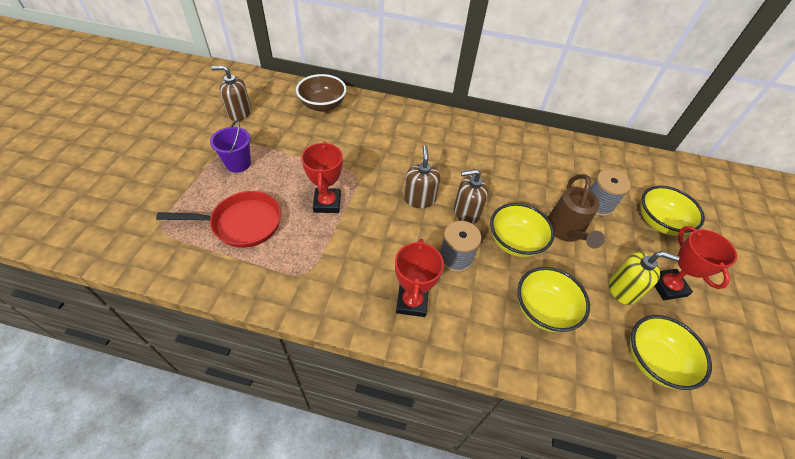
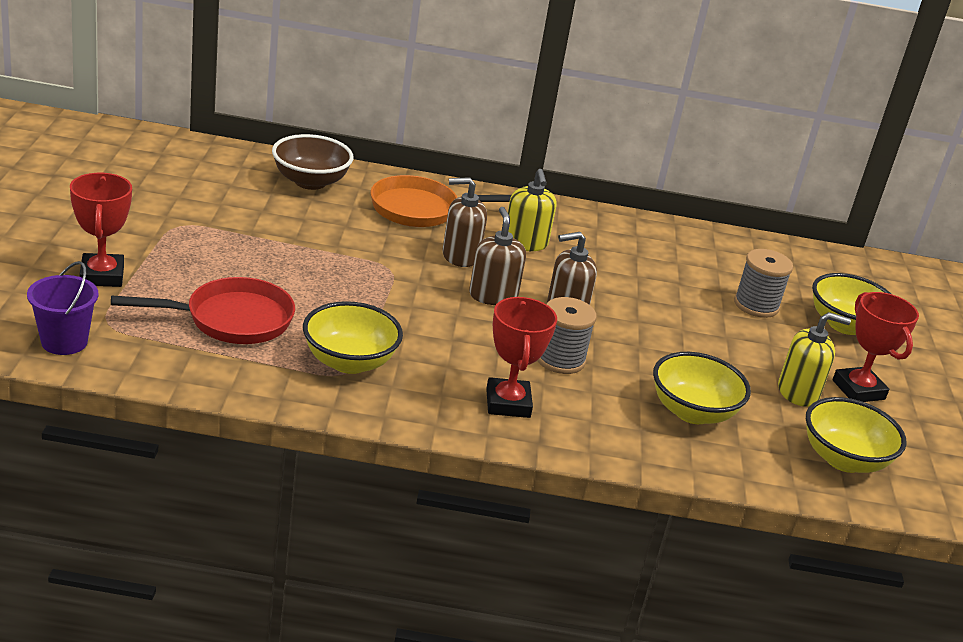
camera: 10 degrees left, 20 degrees down
(238, 163) = (199, 251): purple bucket -> purple bucket (64, 342)
(239, 113) = (176, 188): brown soap dispenser -> brown soap dispenser (460, 256)
(327, 203) = (354, 298): red trophy -> red trophy (102, 275)
(386, 126) = (420, 209): none -> orange pan
(448, 152) = (525, 243): none -> yellow soap dispenser
(515, 242) = (642, 343): yellow bowl -> yellow bowl (349, 362)
(566, 231) = (713, 333): brown watering can -> none

